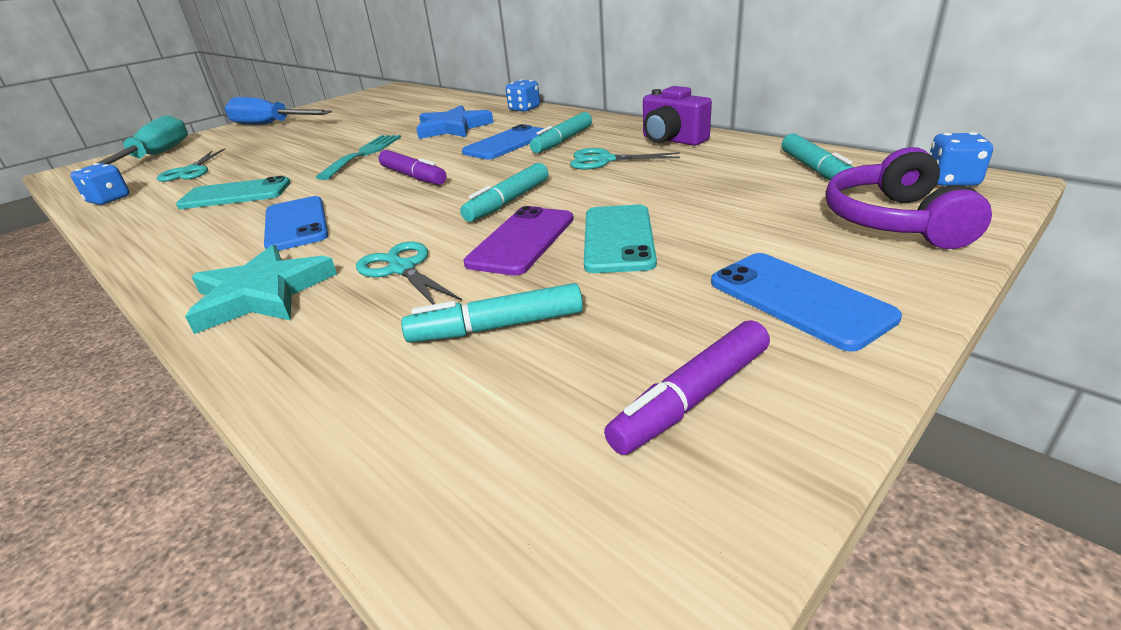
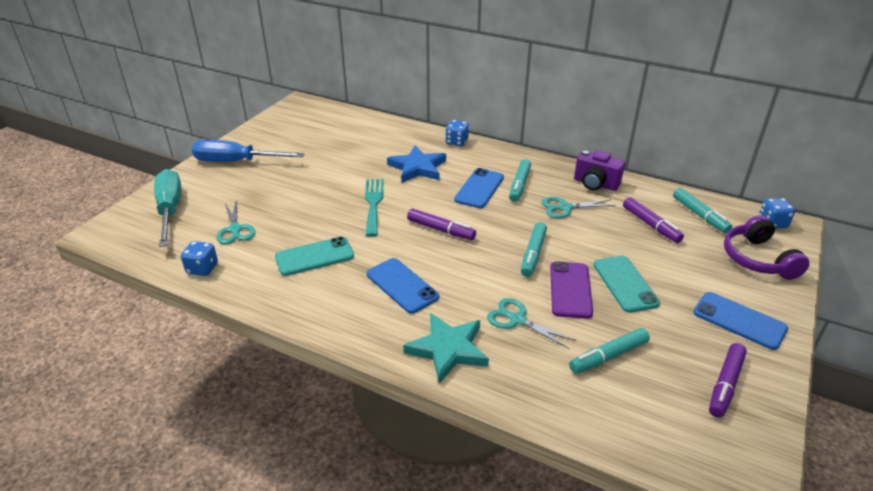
camera: 20 degrees left, 5 degrees up
(722, 178) = (650, 225): none -> purple marker

